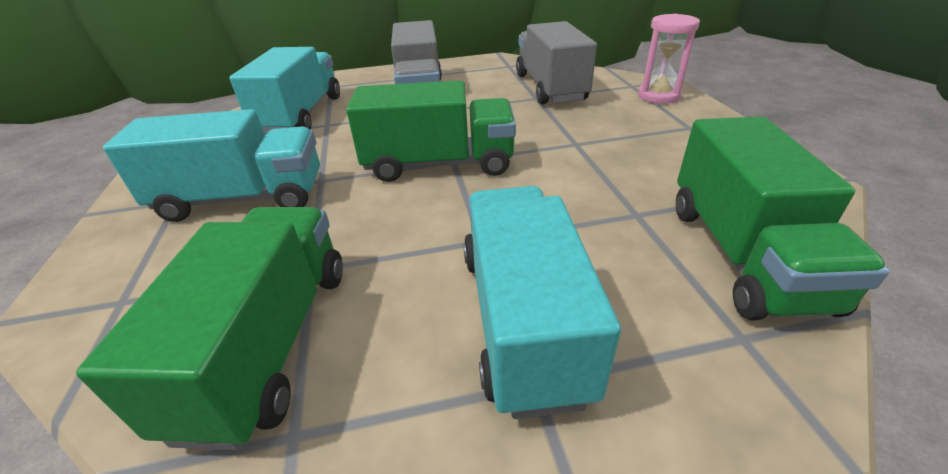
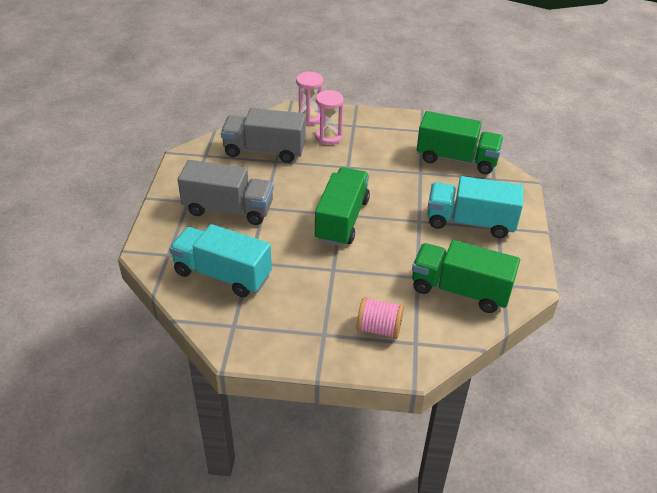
camera: 75 degrees left, 5 degrees up
(173, 249) = (379, 329): none -> pink spool
(242, 199) = (338, 303): turquoise truck -> none
(631, 116) = (328, 137): none -> pink hourglass

